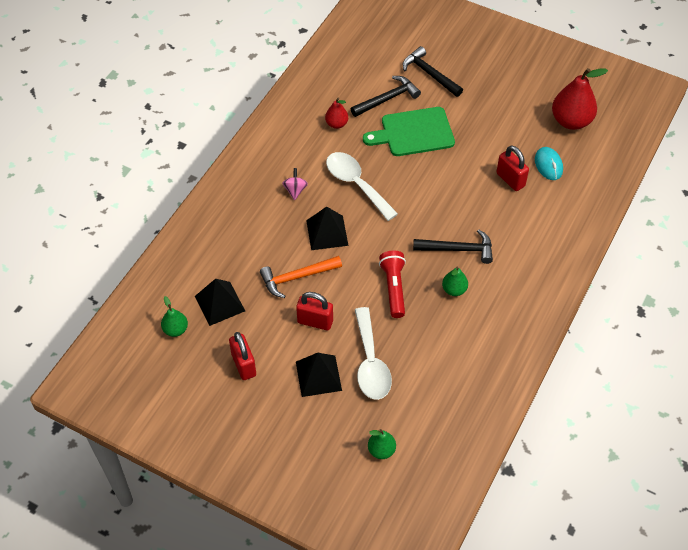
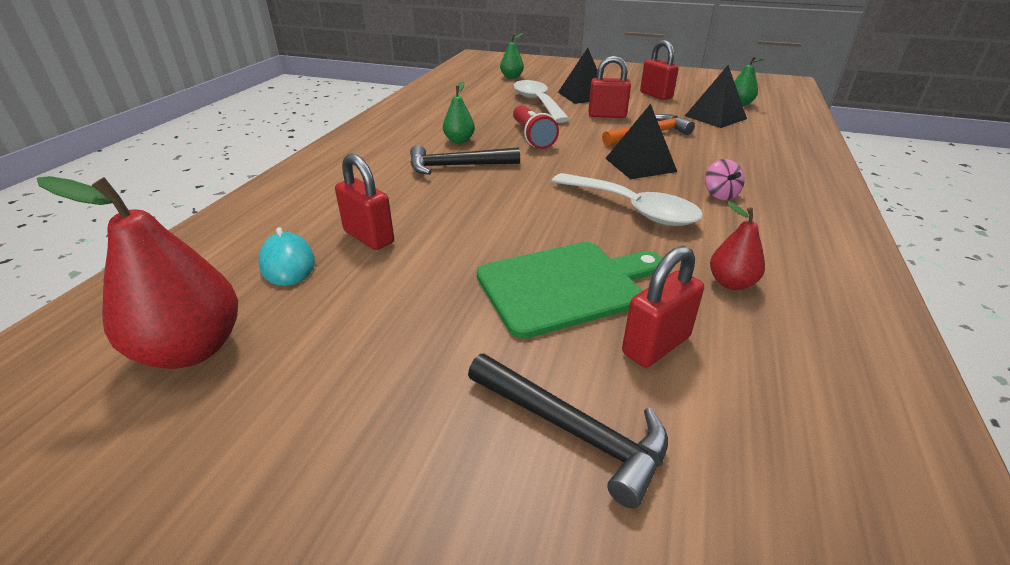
camera: 170 degrees right, 20 degrees down
(387, 99) = (656, 345): black hammer -> red padlock

